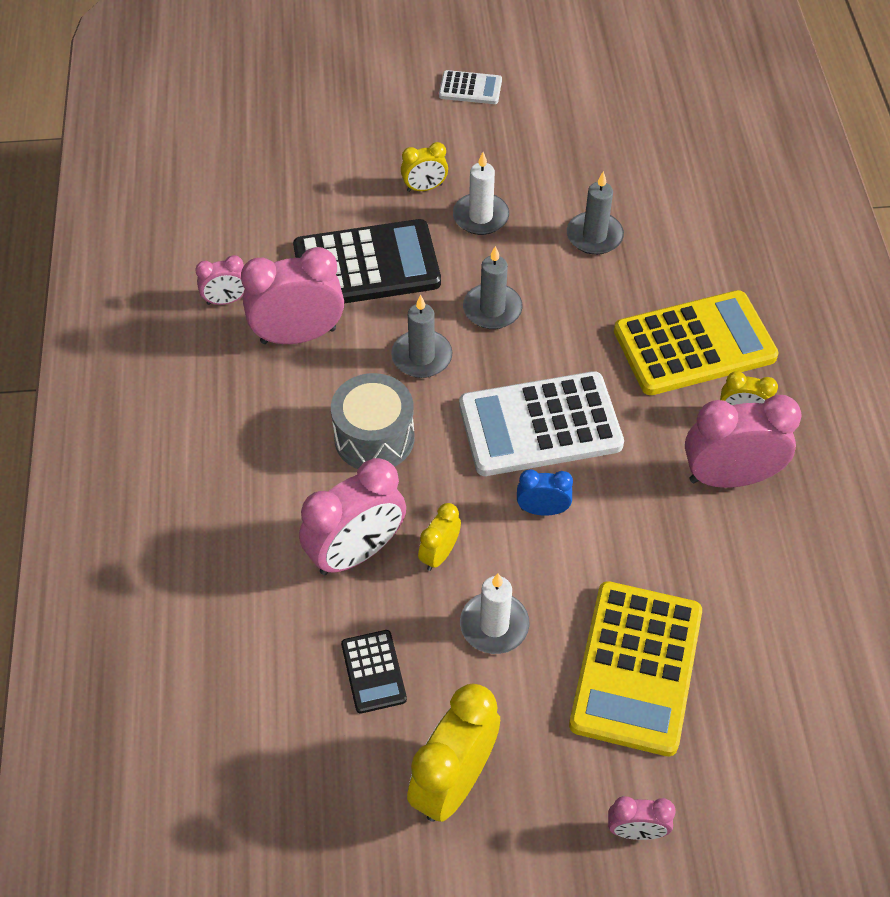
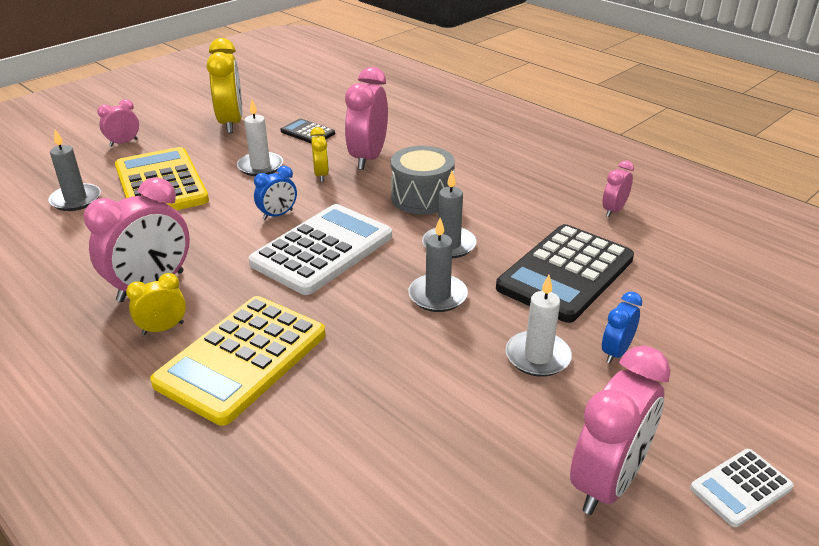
camera: 140 degrees right, 20 degrees down
(298, 335) = (542, 217): pink clock -> pink clock (607, 482)
(424, 188) = (616, 352): yellow clock -> blue clock
(594, 236) = (419, 400): grey candle -> grey candle (76, 200)

